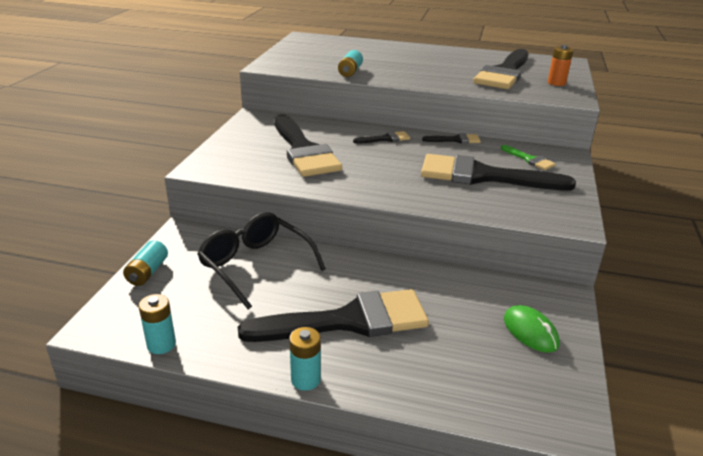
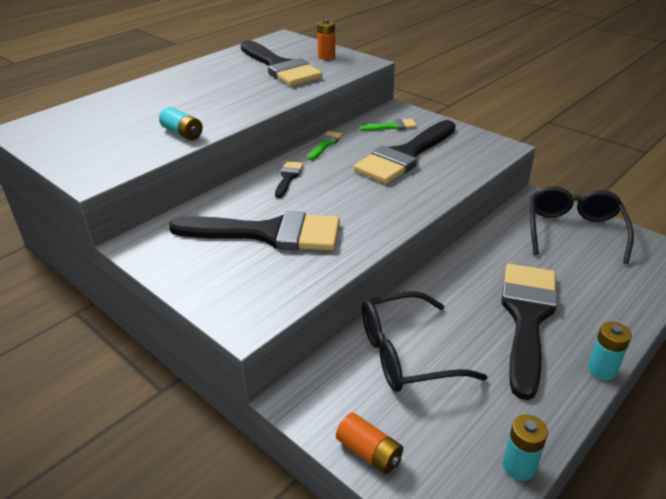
camera: 60 degrees left, 5 degrees up
(147, 272) = (369, 452): turquoise battery -> orange battery
(455, 140) = (325, 144): black brush -> green brush
(530, 331) = (574, 231): green mouse -> black glasses

